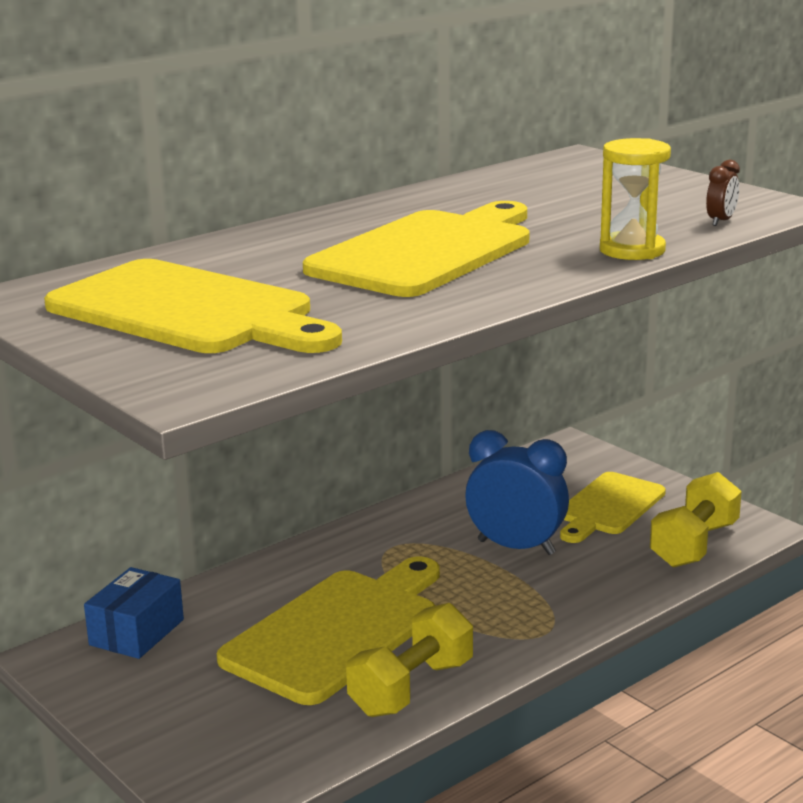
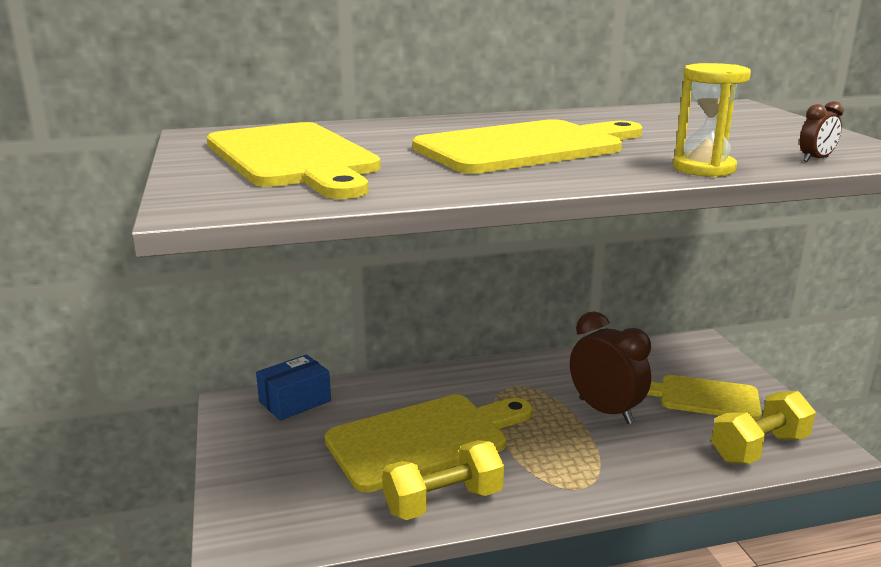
camera: 25 degrees right, 0 degrees up
(516, 547) = (605, 411): blue clock -> brown clock
(608, 507) = (703, 397): yellow cutting board -> yellow cutting board turned 45 degrees clockwise

